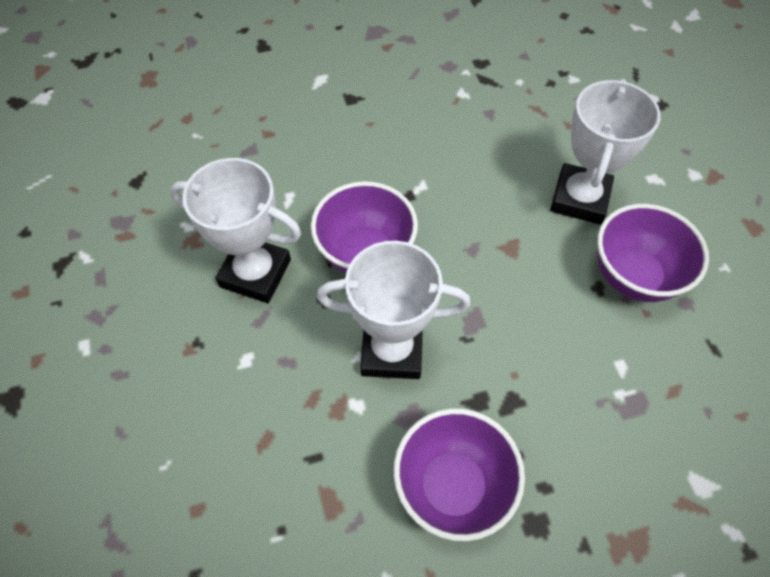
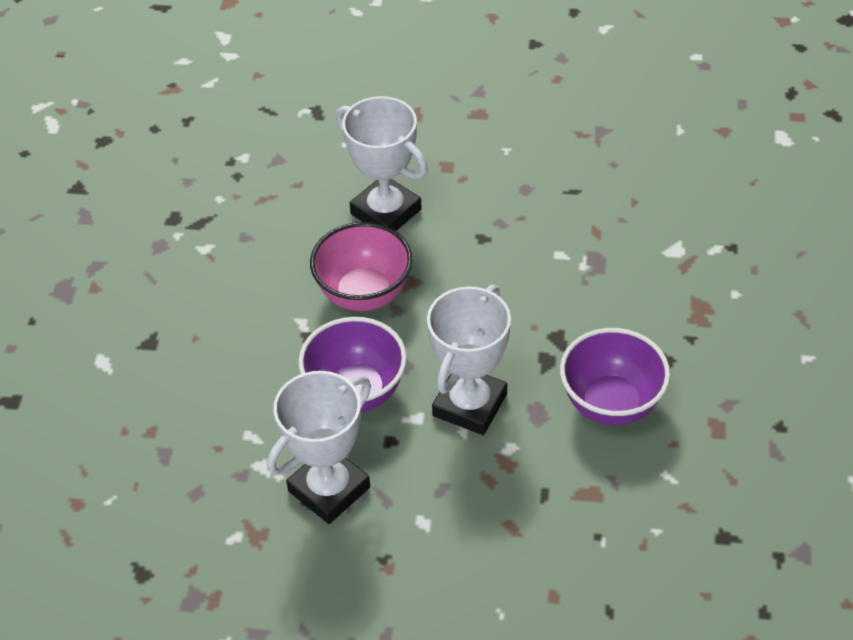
camera: 65 degrees left, 10 degrees down
(476, 218) = (364, 294): none -> pink bowl
(633, 276) = (484, 210): purple bowl -> none

